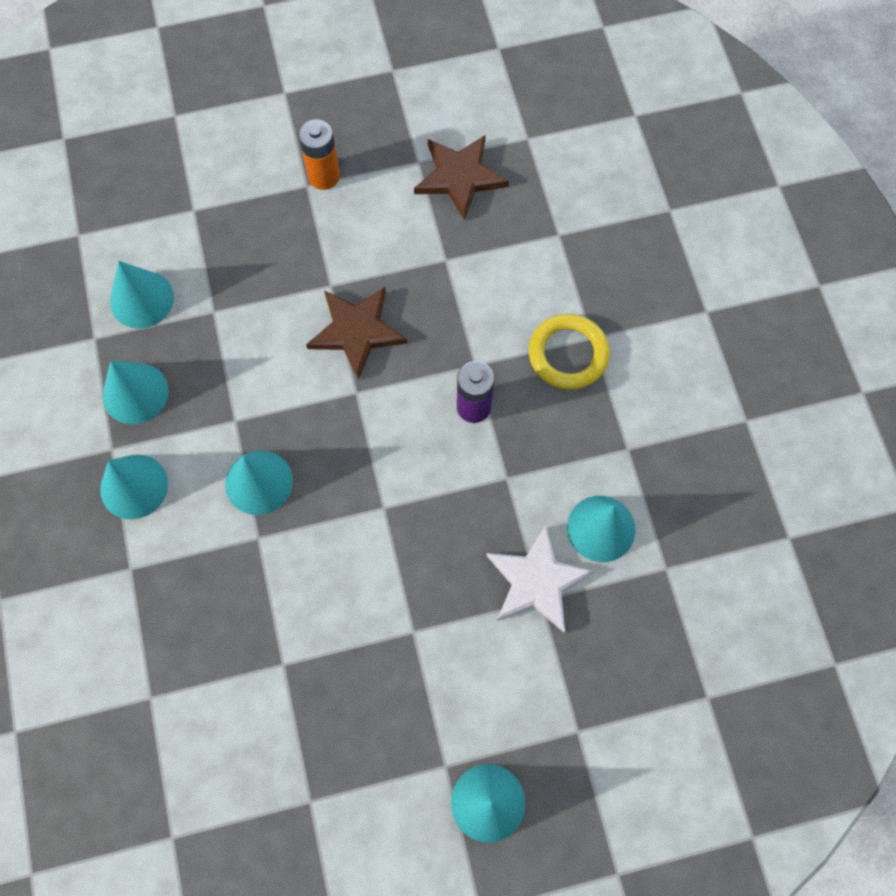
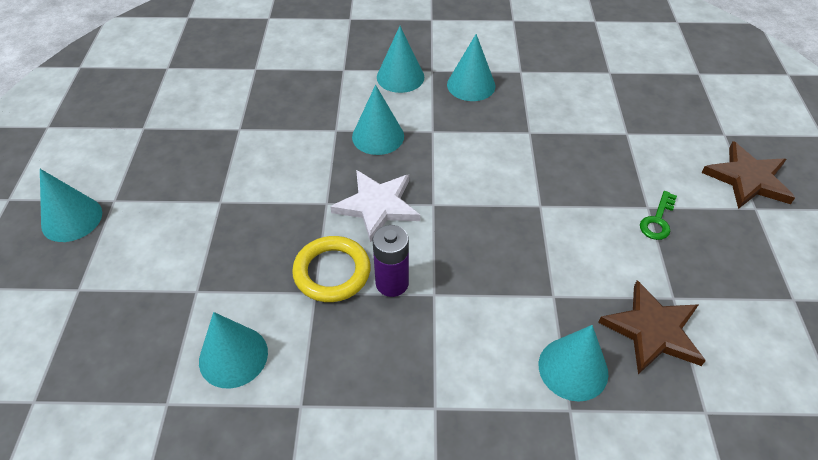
camera: 105 degrees right, 20 degrees down
(142, 299) = (548, 96): turquoise cone -> turquoise cone (573, 368)
(324, 176) = (658, 220): orange battery -> green key
(357, 331) = (490, 215): brown star -> brown star (748, 179)
(537, 581) = (213, 292): white star -> white star (377, 206)
(568, 354) = (422, 378): yellow ring -> yellow ring (332, 272)

